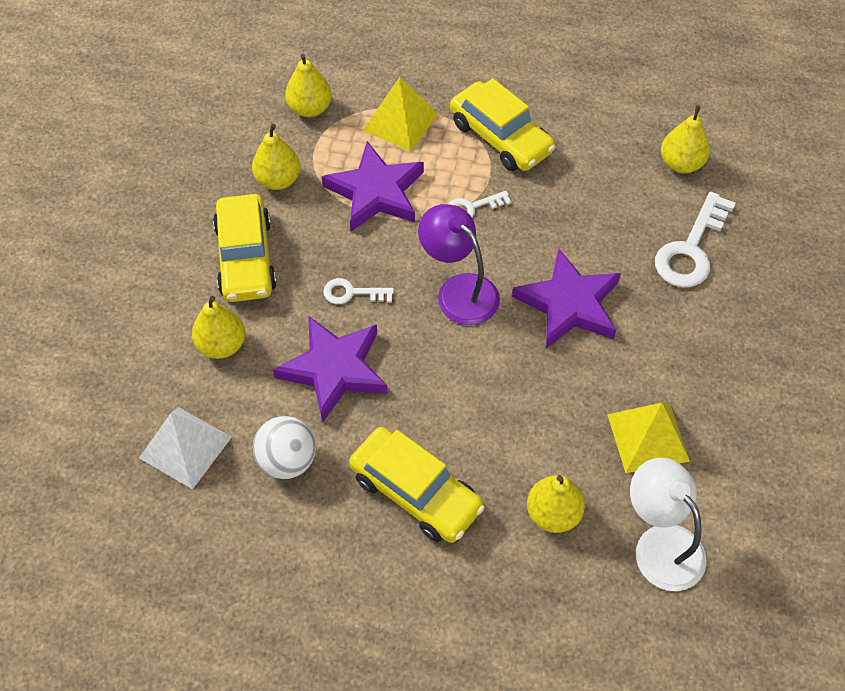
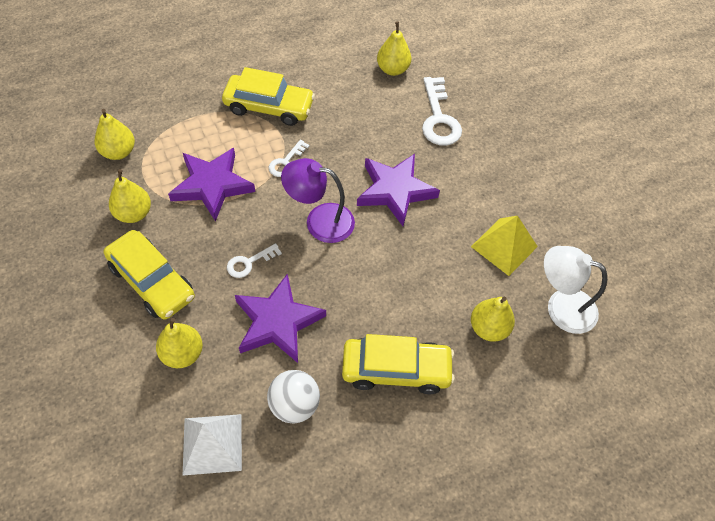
camera: 40 degrees left, 0 degrees up
(400, 122) = (192, 130): yellow pyramid -> none

